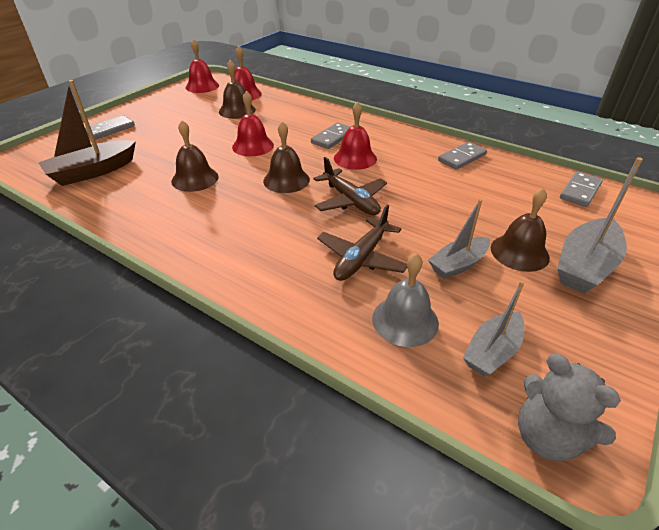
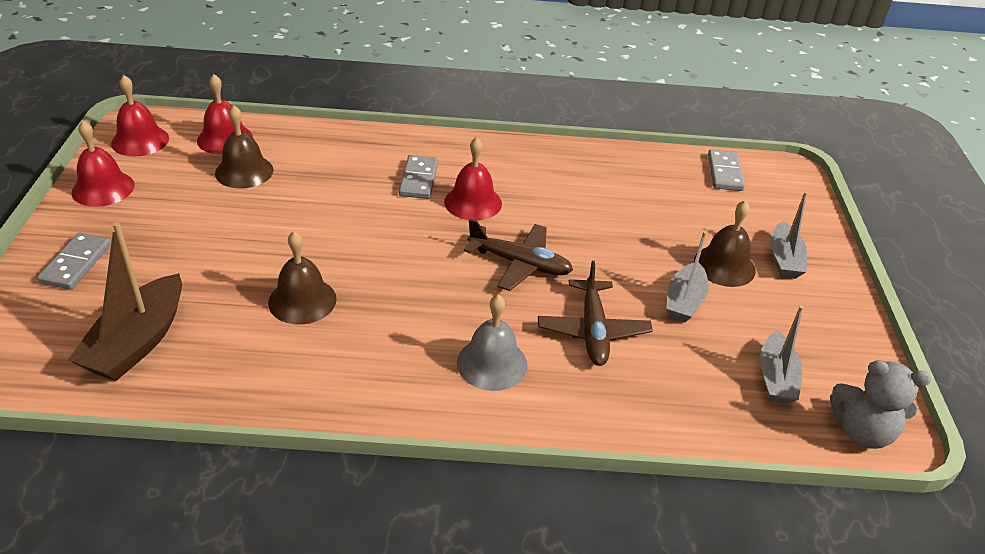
camera: 35 degrees left, 0 degrees up
(253, 146) = (328, 224): red bell -> red bell (103, 188)
(286, 180) = (421, 261): brown bell -> none
(405, 320) = (687, 381): grey bell -> grey bell (492, 363)
(461, 158) = (586, 164): grey domino -> none
(585, 266) = (784, 259): grey boat -> grey boat, size x0.65

